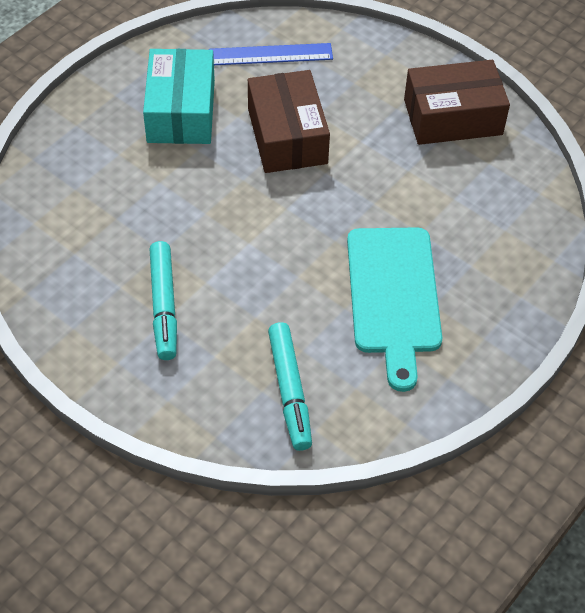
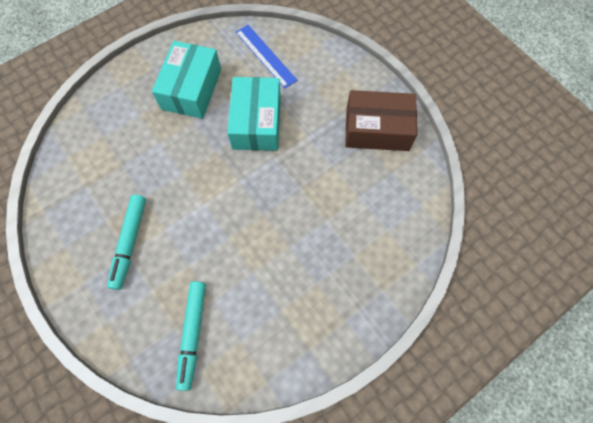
camera: 15 degrees right, 15 degrees up
(270, 55) = (265, 56): blue ruler -> blue ruler turned 45 degrees clockwise
(287, 136) = (256, 122): brown box -> turquoise box
(394, 296) = (290, 270): turquoise cutting board -> none

